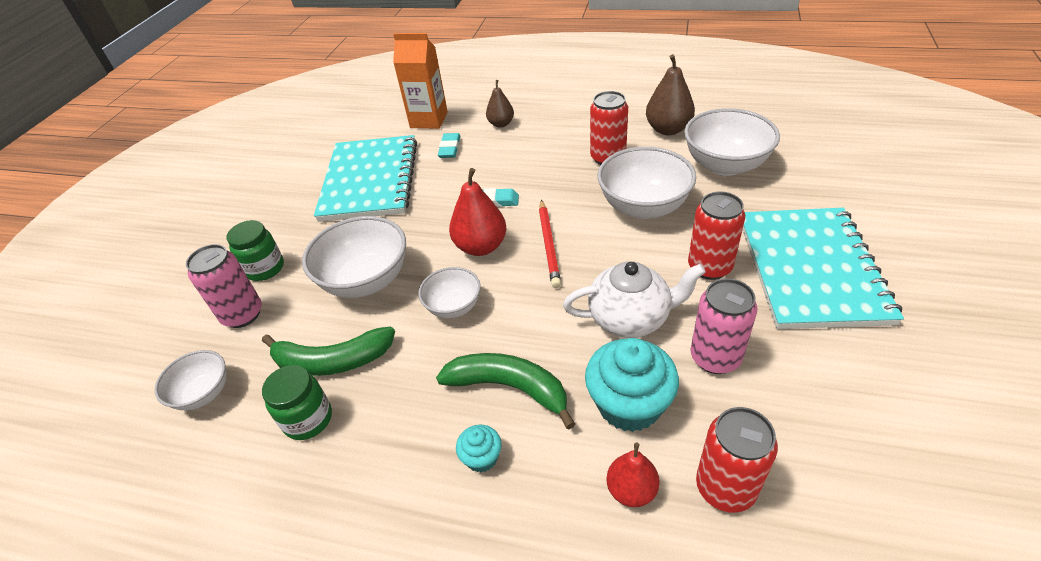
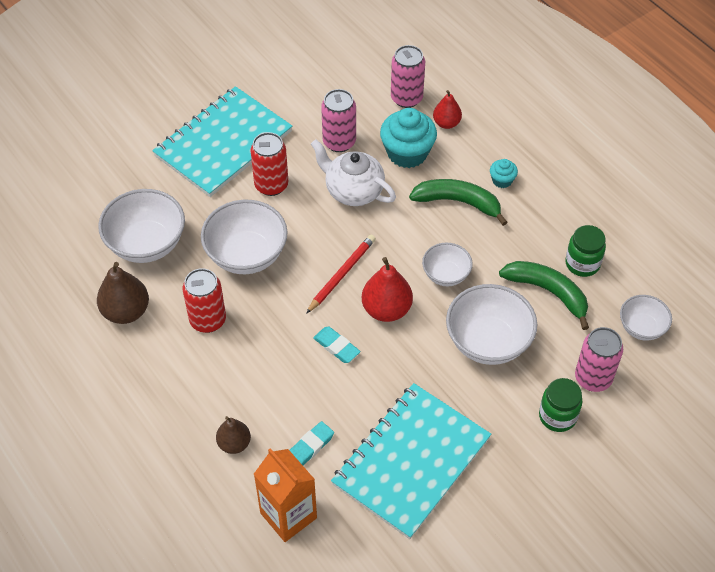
camera: 145 degrees left, 10 degrees up
(509, 388) = (458, 202): green banana -> green banana turned 135 degrees clockwise
(725, 487) = (406, 98): red can -> pink can

